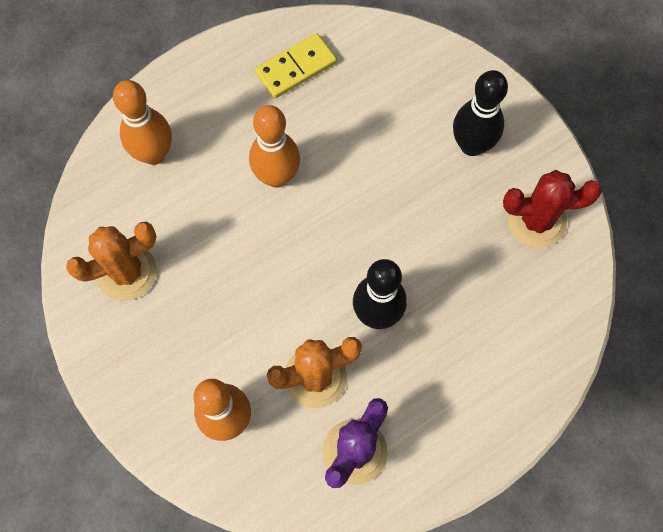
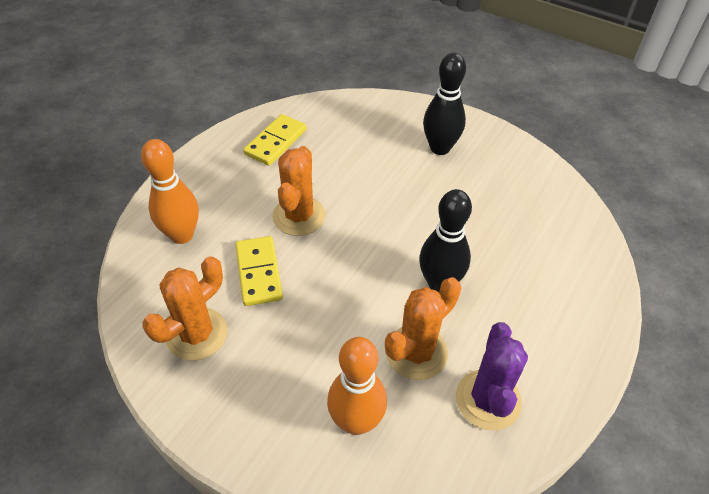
camera: 25 degrees left, 20 degrees down
(209, 228) = (258, 272): none -> yellow domino
(277, 176) = (299, 216): orange bowling pin -> orange cactus
(536, 220) = (518, 178): red cactus -> none

